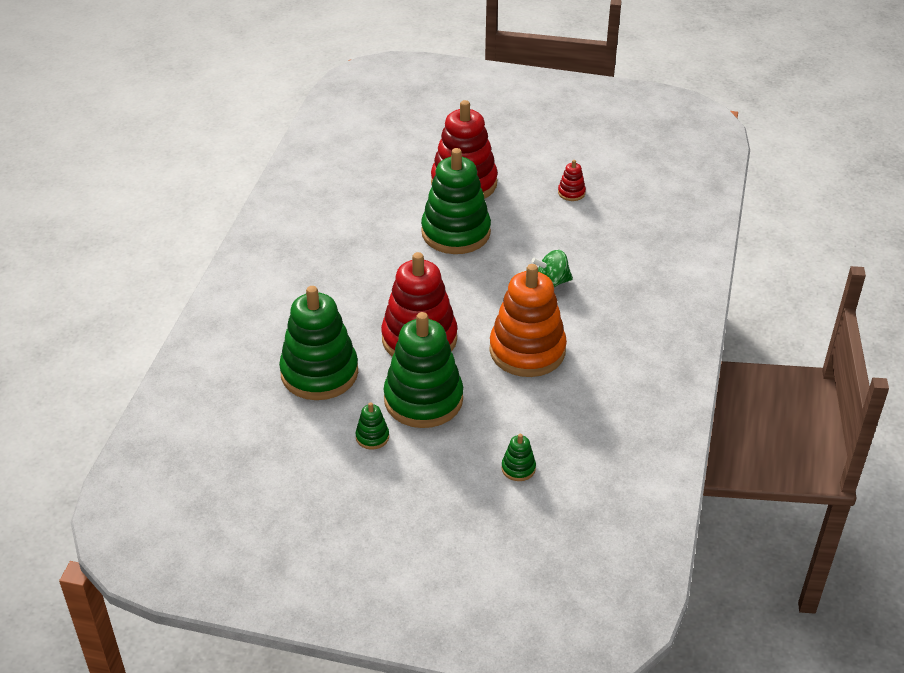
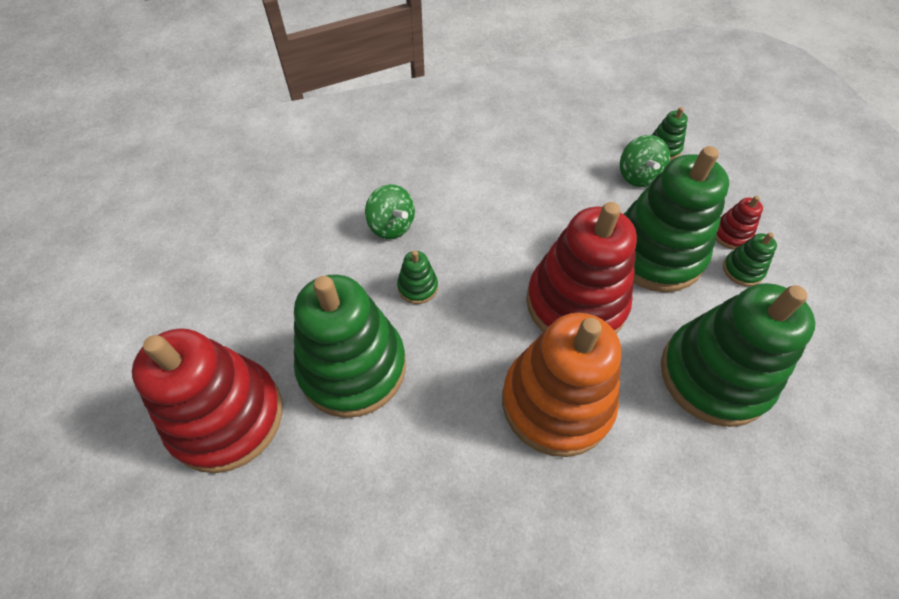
camera: 120 degrees left, 15 degrees up
(490, 276) = (417, 287): none -> green stacking toy
(500, 433) = (638, 176): none -> green spinning top
(527, 351) = (515, 202): orange stacking toy -> orange stacking toy (556, 402)
(571, 193) = (198, 277): red stacking toy -> red stacking toy (731, 234)

